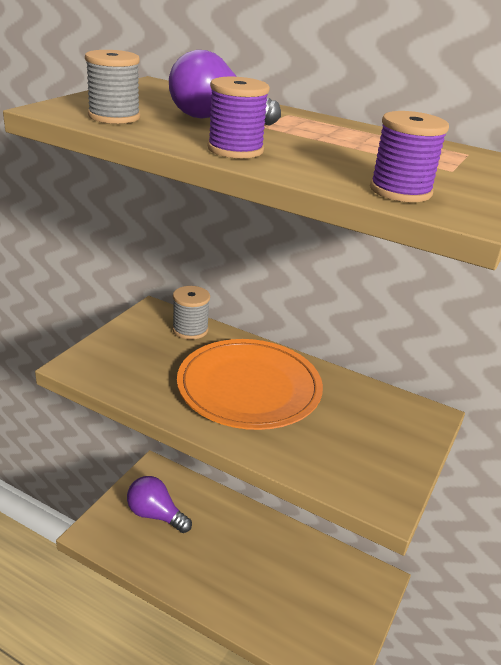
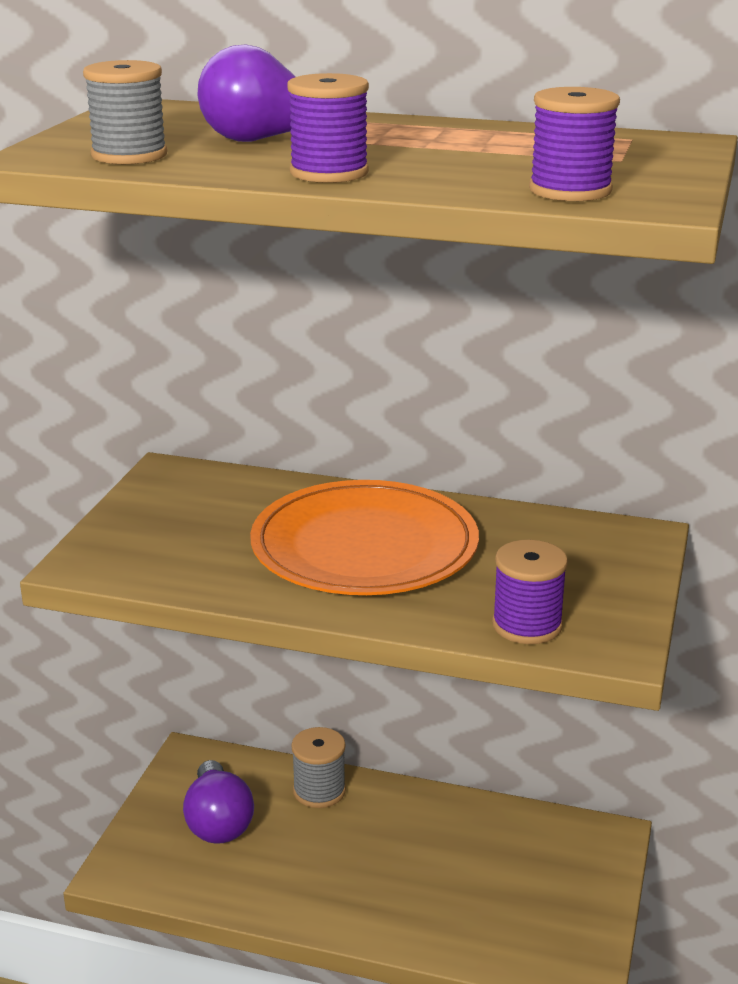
camera: 10 degrees left, 5 degrees down
(155, 515) = (218, 822): purple light bulb -> purple light bulb turned 120 degrees counterclockwise
(190, 330) = (238, 487): grey spool -> grey spool (319, 791)
(331, 471) = (527, 625): none -> purple spool

